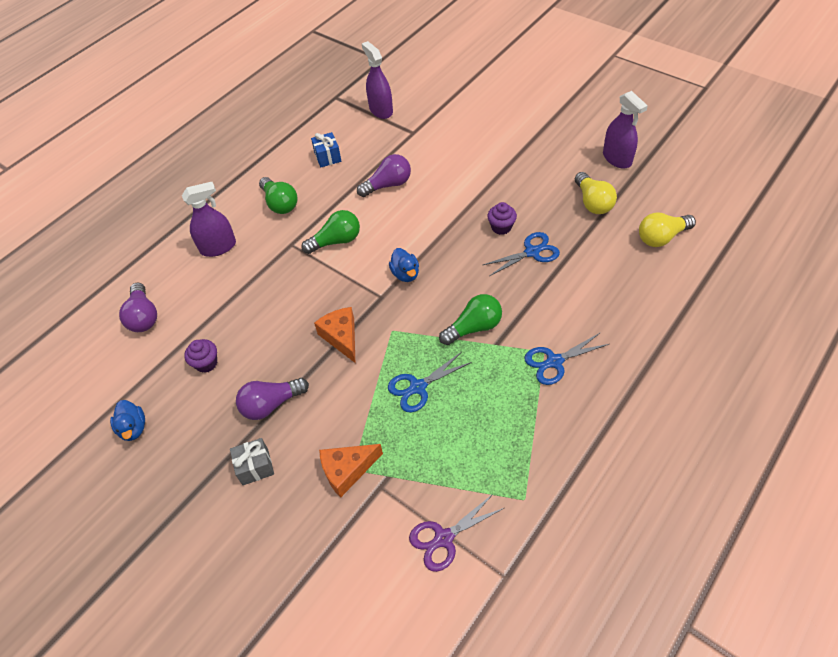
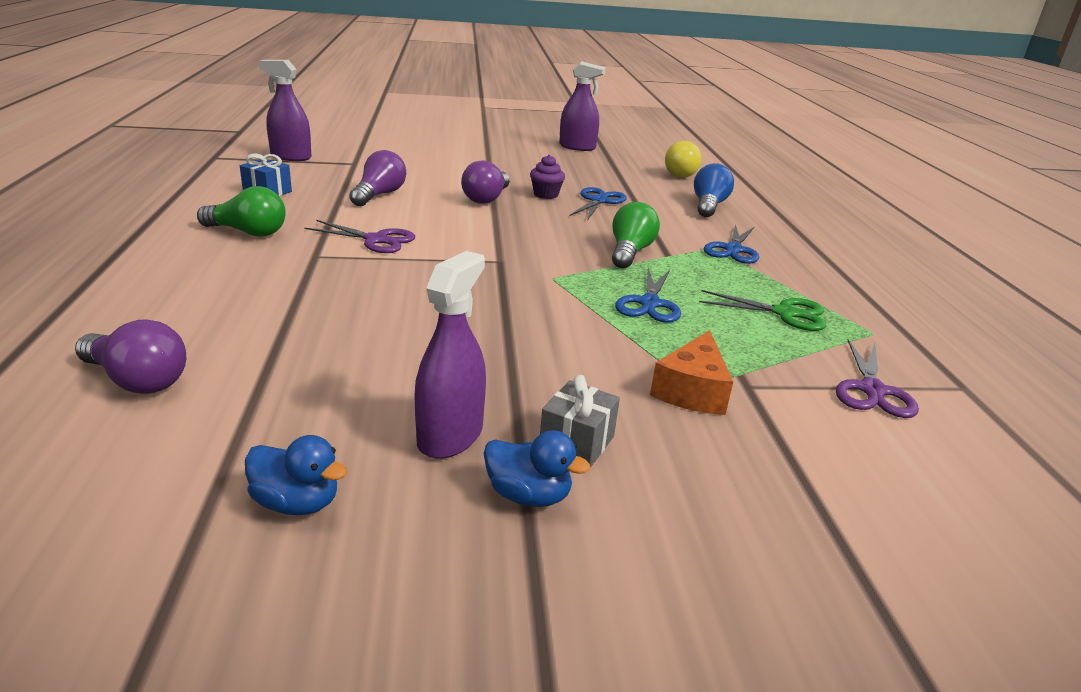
camera: 50 degrees left, 25 degrees down
(206, 363) = (337, 383): purple cupcake -> none
(218, 247) = (195, 284): purple spray bottle -> purple spray bottle (450, 435)
(271, 404) = (502, 380): purple light bulb -> purple light bulb (487, 198)
(336, 241) = (376, 240): green light bulb -> purple scissors
(341, 337) = (502, 299): orange cheese -> none
(405, 274) = (500, 240): blue duck -> blue duck (528, 495)
(491, 445) = (784, 313): none -> green scissors
(592, 202) = (599, 168): yellow light bulb -> none
(617, 296) = (708, 206): none -> blue light bulb

